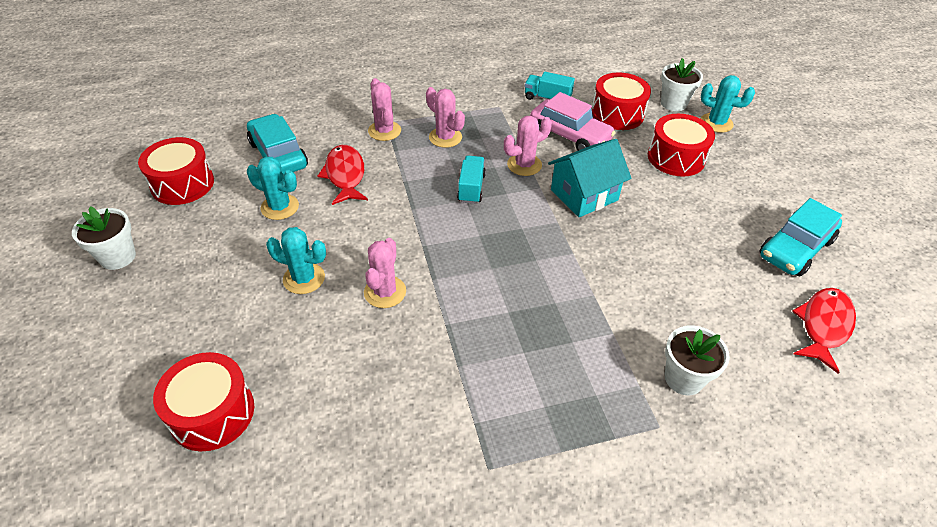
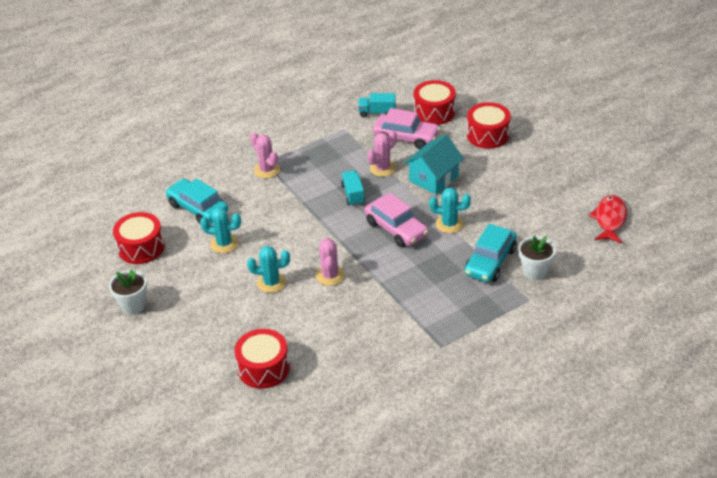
camera: 15 degrees left, 5 degrees down
(345, 175) = (257, 210): red fish -> none
(445, 137) = (315, 163): pink cactus -> none
(505, 250) = (396, 229): none -> pink car
(673, 103) = (473, 93): white flower pot -> none
(716, 123) = (508, 101): turquoise cactus -> turquoise cactus (449, 224)
(795, 248) = (583, 177): turquoise car -> turquoise car (490, 262)

